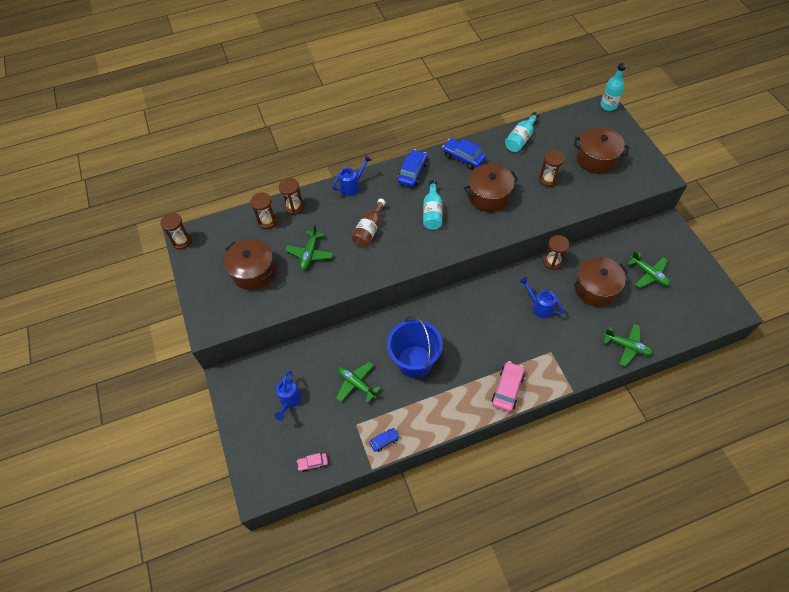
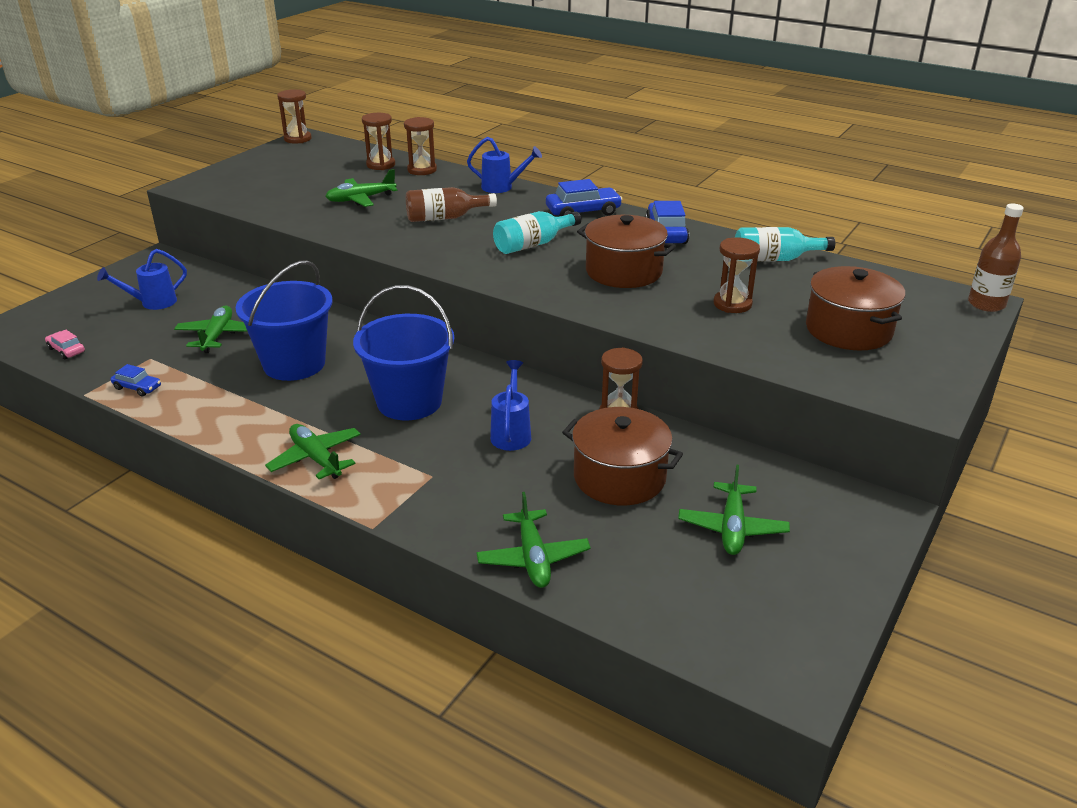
camera: 50 degrees right, 25 degrees down
(253, 272) = (296, 181): brown pot -> none
(486, 331) = (409, 401): none -> blue bucket
(507, 389) = (316, 458): pink car -> green plane
(608, 105) = (986, 304): turquoise bottle -> brown bottle

